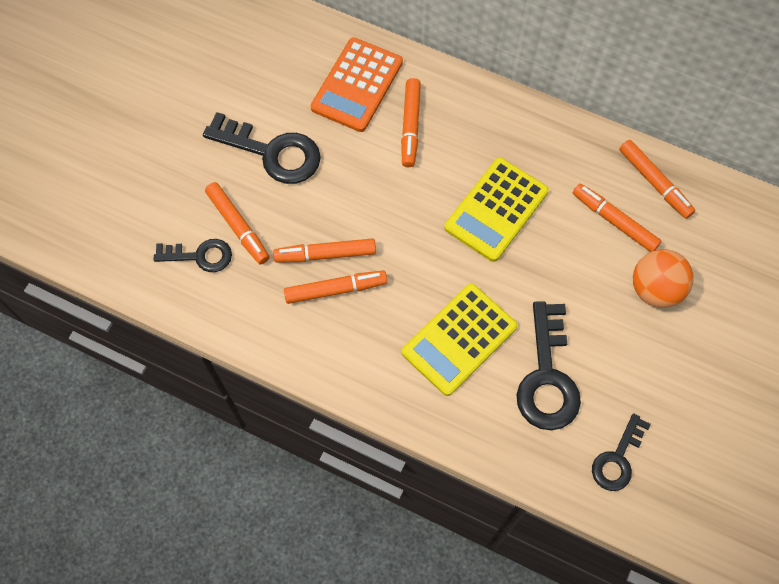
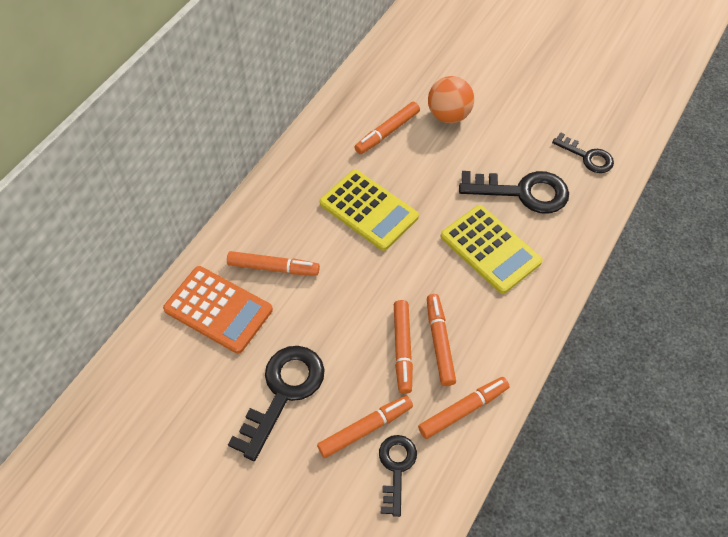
camera: 85 degrees left, 10 degrees down
(654, 182) = (355, 103): orange marker -> orange marker (463, 410)

